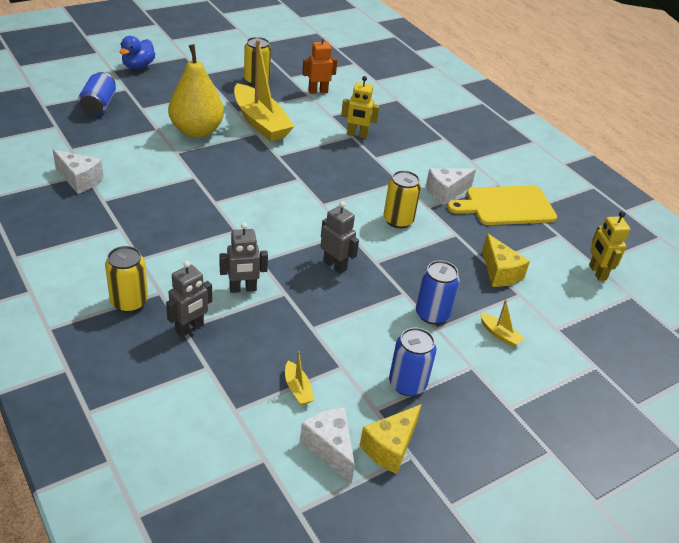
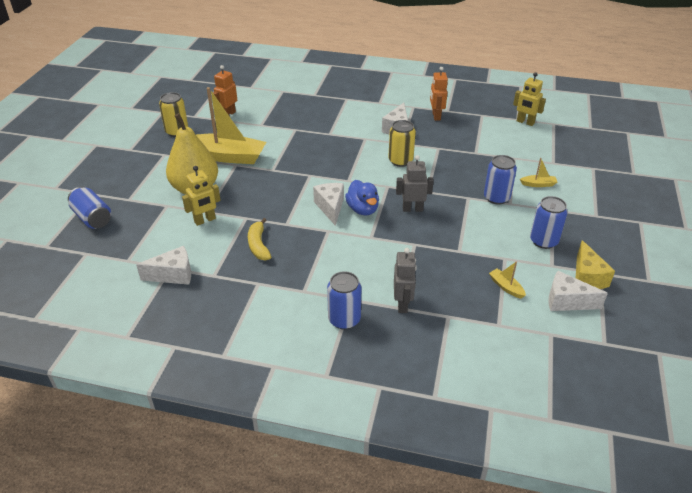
camera: 40 degrees left, 0 degrees up
(129, 302) = (344, 319): yellow can -> blue can
(138, 66) = (71, 173): blue duck -> blue duck (362, 209)
(167, 202) = (258, 245): none -> yellow banana
(243, 289) = (390, 260): grey robot -> none
(269, 215) = (330, 208): none -> white cheese
(297, 389) = (506, 287): yellow boat -> yellow boat turned 150 degrees counterclockwise
(357, 135) = (297, 127): yellow robot -> yellow robot (205, 220)
(499, 272) = (488, 153): yellow cheese -> none
(506, 206) = (436, 116): yellow cutting board -> orange robot

